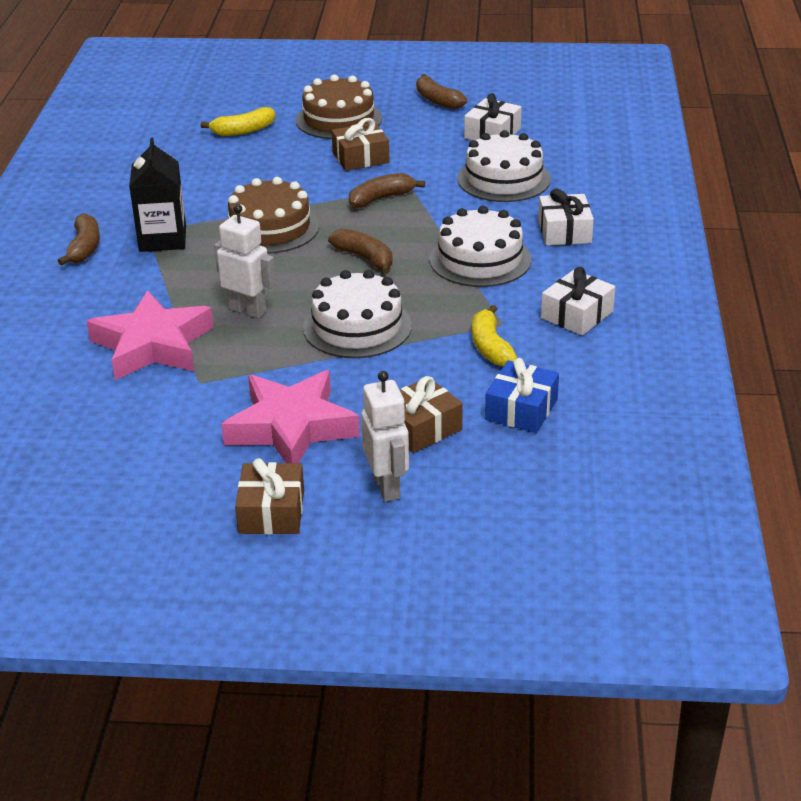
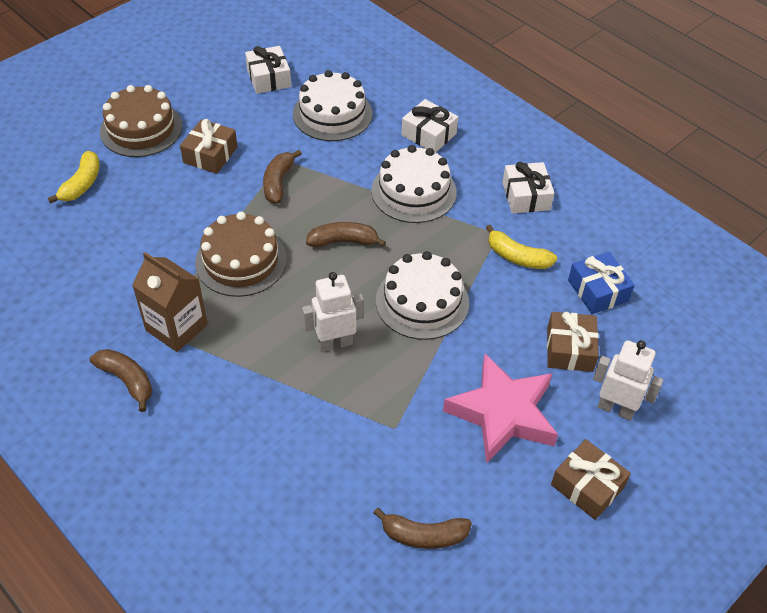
camera: 50 degrees left, 15 degrees up
(153, 345) = (317, 425): pink star -> none
(162, 239) = (176, 327): black carton -> brown carton
(437, 100) = (188, 69): brown banana -> brown banana (423, 535)

